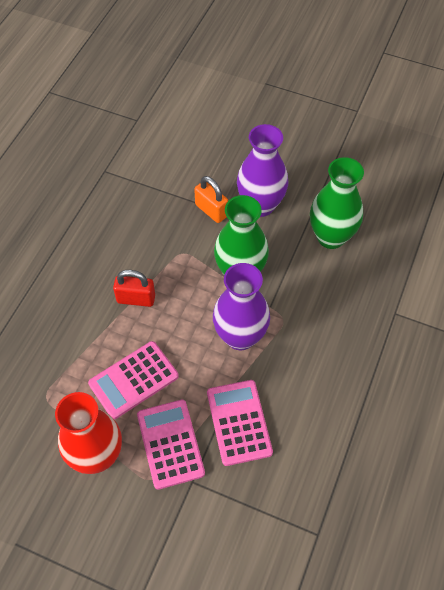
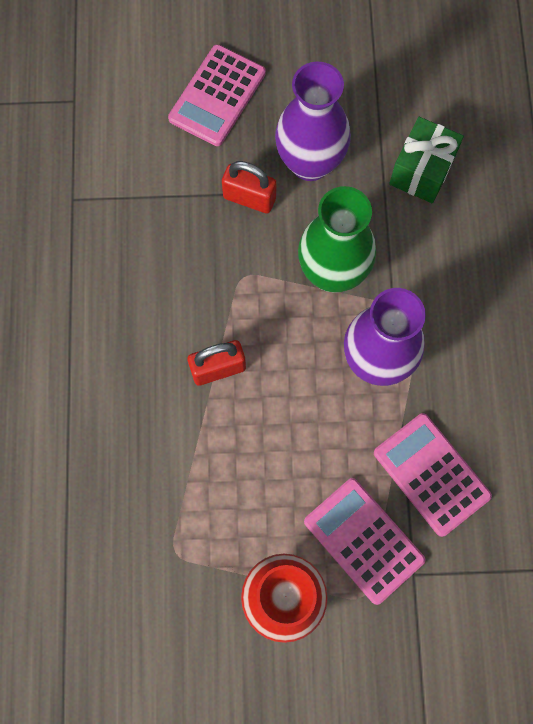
camera: 25 degrees left, 15 degrees up
(133, 380) = (275, 479): pink calculator -> pink calculator (217, 96)
(211, 210) = (249, 198): orange padlock -> red padlock
(331, 237) = (422, 171): green vase -> green gift

